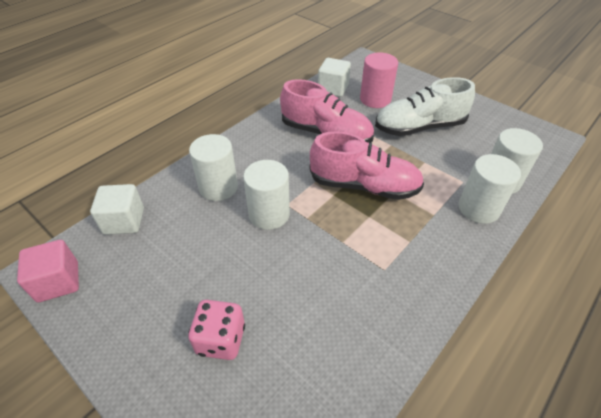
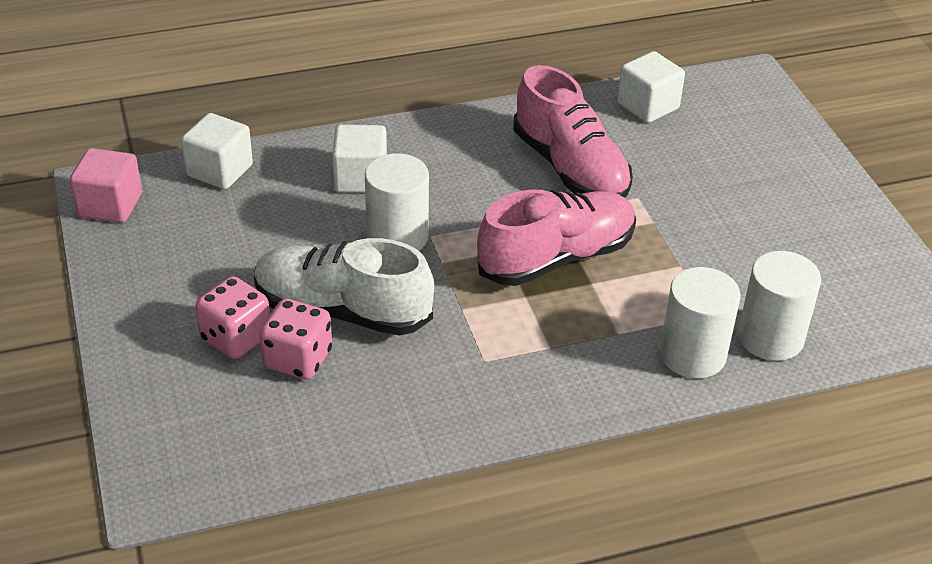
camera: 30 degrees right, 5 degrees down
(218, 187) = (360, 178): white cylinder -> white cube
(275, 333) = (298, 359): none -> pink dice
(364, 186) = (556, 258): pink shoe -> pink shoe turned 75 degrees counterclockwise
(375, 99) = (700, 148): pink cylinder -> none
(419, 127) = (726, 216): white shoe -> white shoe (342, 310)

